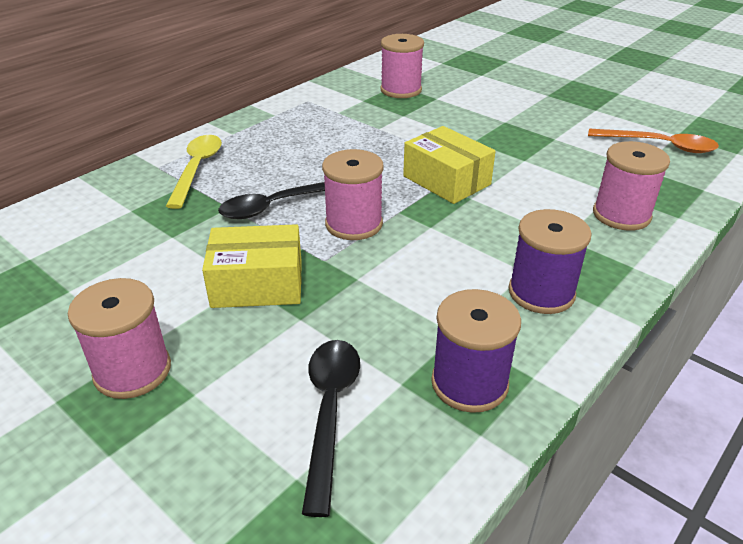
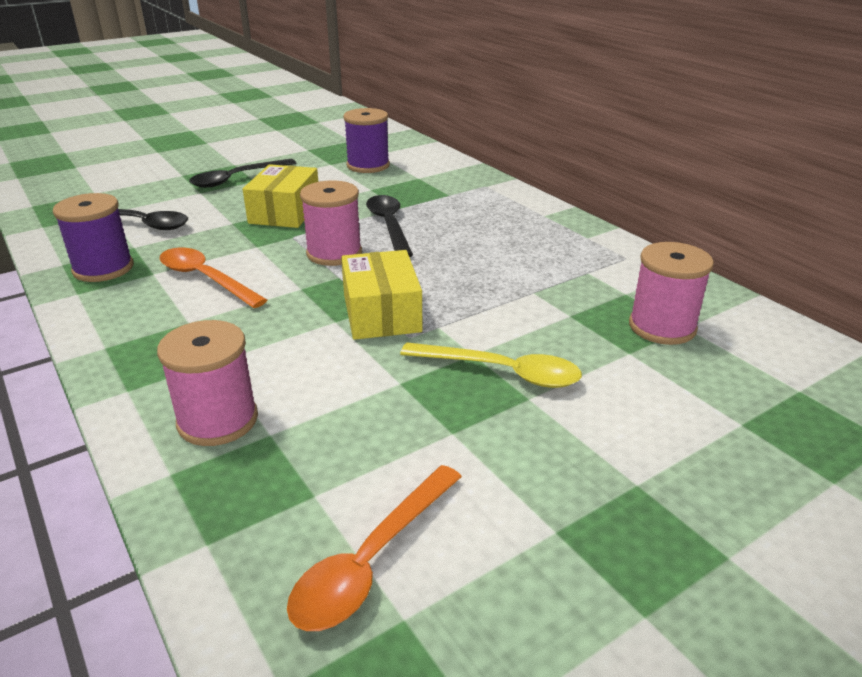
camera: 105 degrees right, 5 degrees down
(132, 370) = (237, 179): pink spool -> black spoon
(197, 169) = (474, 199): yellow spoon -> yellow spoon (502, 372)
(446, 180) = (381, 313): yellow box -> yellow box turned 75 degrees counterclockwise
(446, 289) = (205, 279): none -> orange spoon
(541, 292) = (153, 321): purple spool -> purple spool (368, 165)

